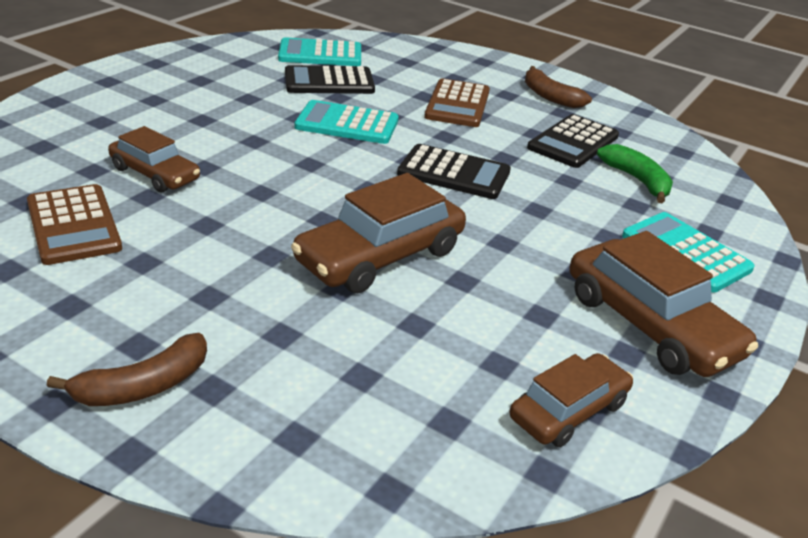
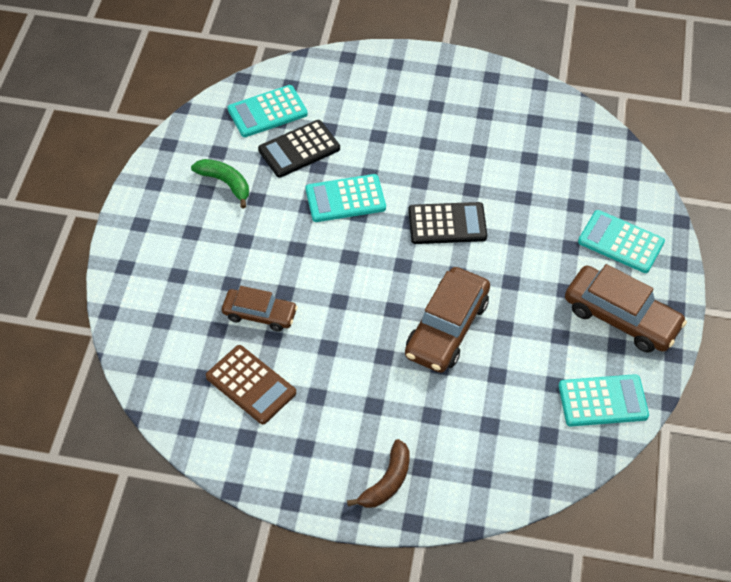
camera: 20 degrees left, 20 degrees up
(457, 104) = (407, 137): brown calculator -> none
(550, 96) = (467, 94): brown banana -> none
(569, 411) = (603, 401): brown car -> turquoise calculator
(573, 142) = (508, 149): black calculator -> none
(637, 180) = (566, 177): green banana -> green banana (225, 183)

